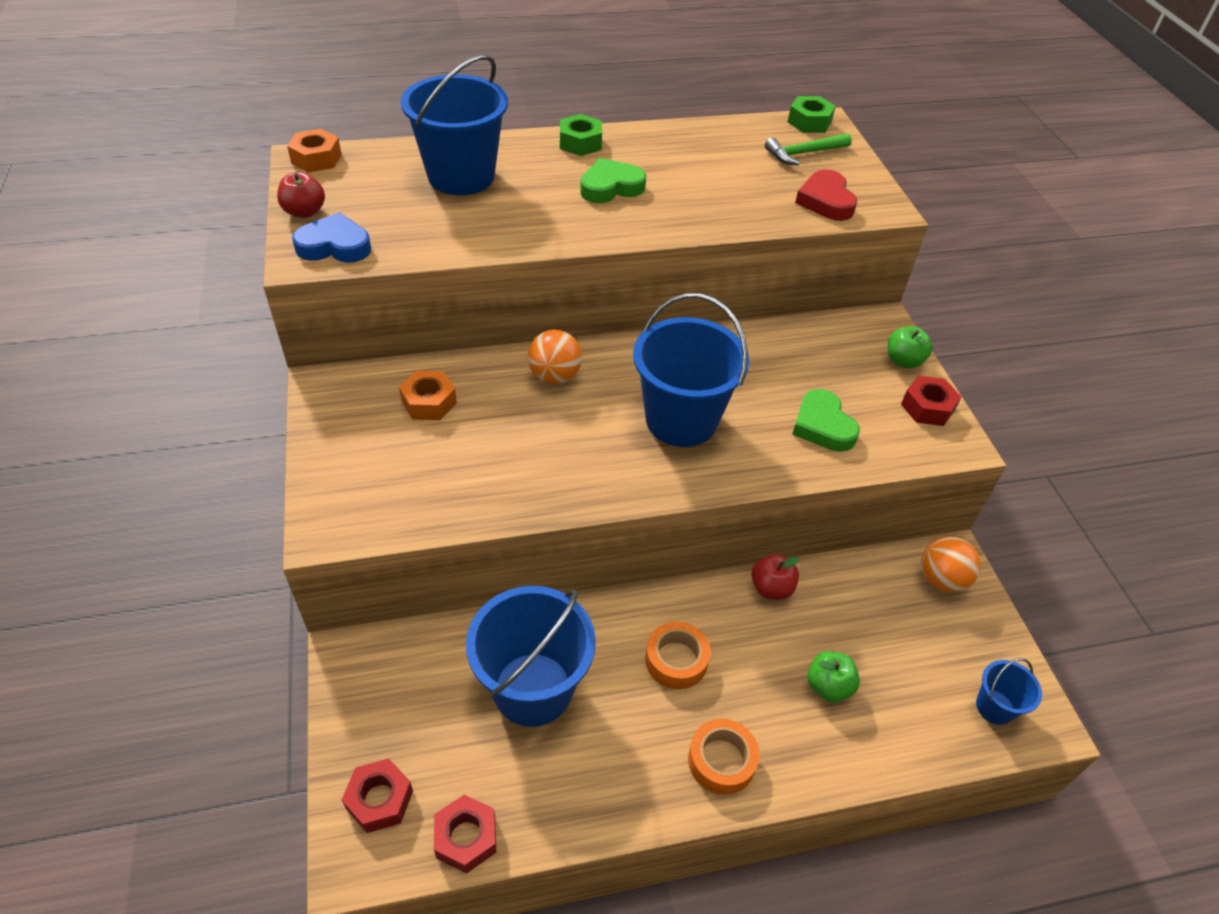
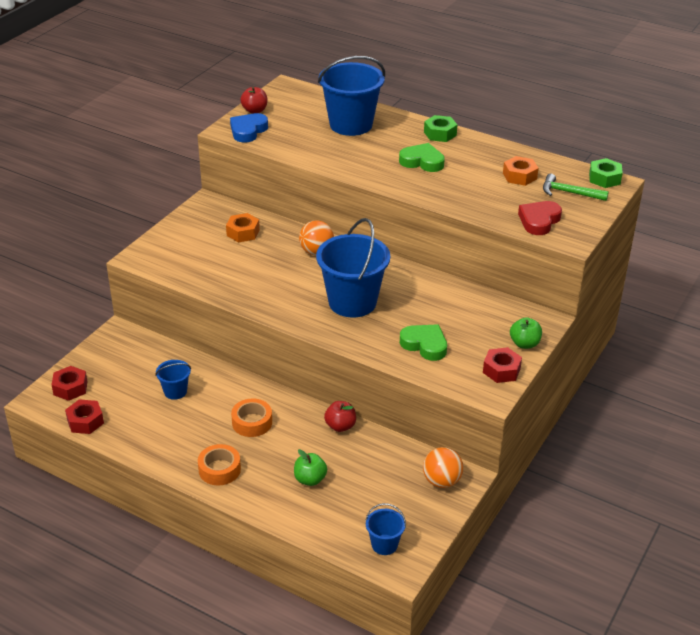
camera: 45 degrees right, 10 degrees down
(316, 159) = (292, 88): orange nut -> orange nut (519, 176)
(334, 246) = (248, 131): blue heart -> blue heart turned 105 degrees counterclockwise
(533, 689) = (175, 391): blue bucket -> blue bucket, size x0.47
(823, 426) = (425, 345): green heart -> green heart turned 105 degrees clockwise

